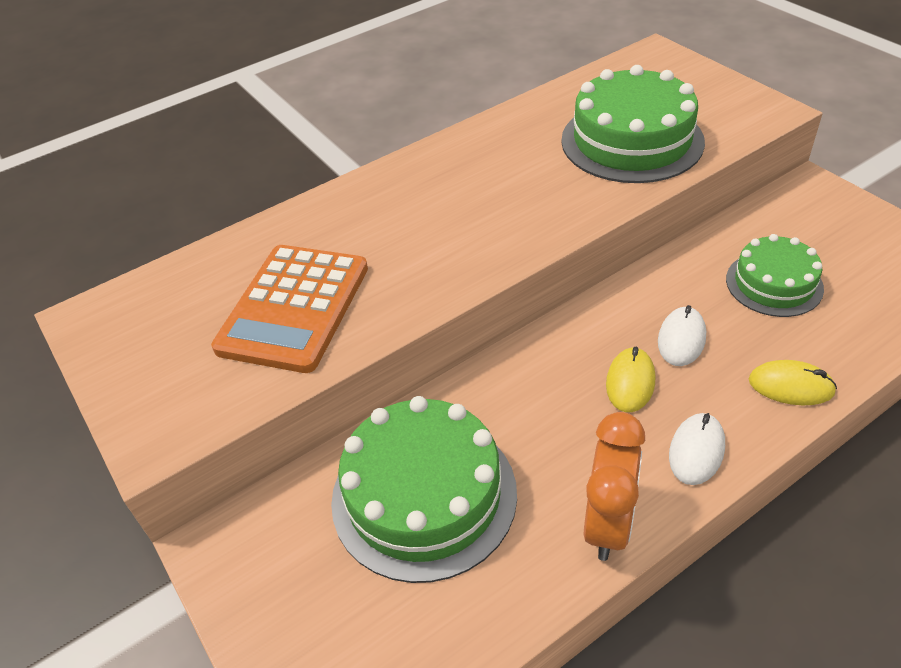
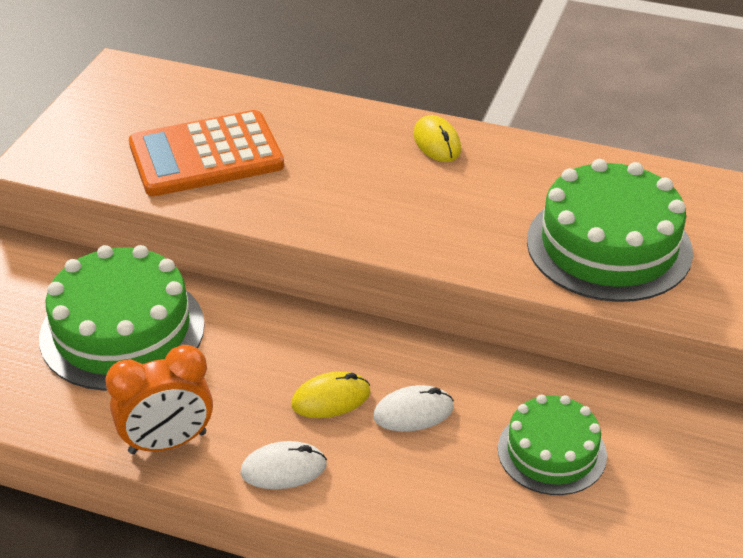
camera: 50 degrees right, 5 degrees down
(791, 386) = (414, 508): yellow mouse -> yellow mouse (437, 143)

